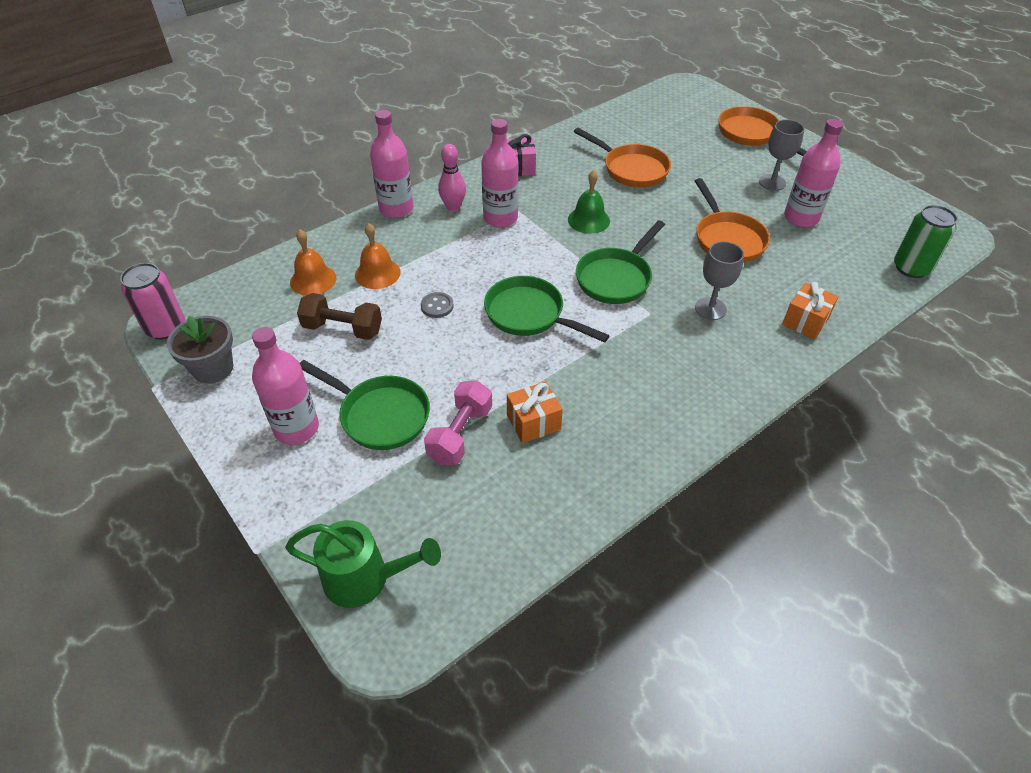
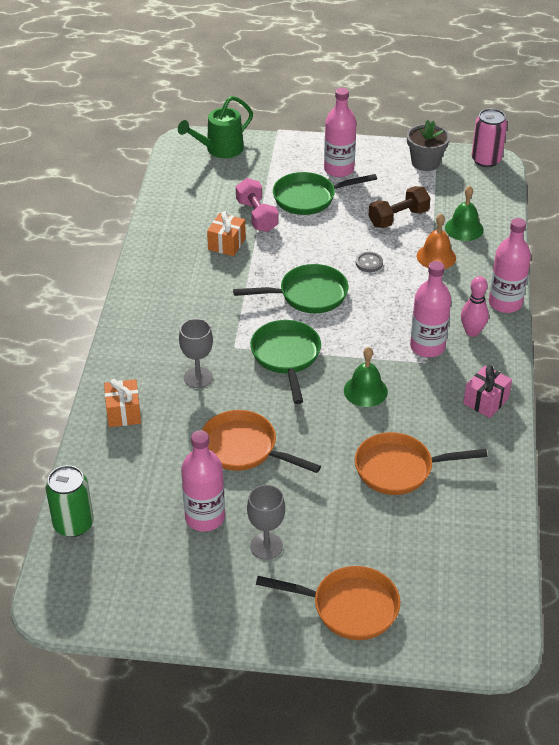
camera: 135 degrees right, 5 degrees down
(313, 280) = (464, 228): orange bell -> green bell

